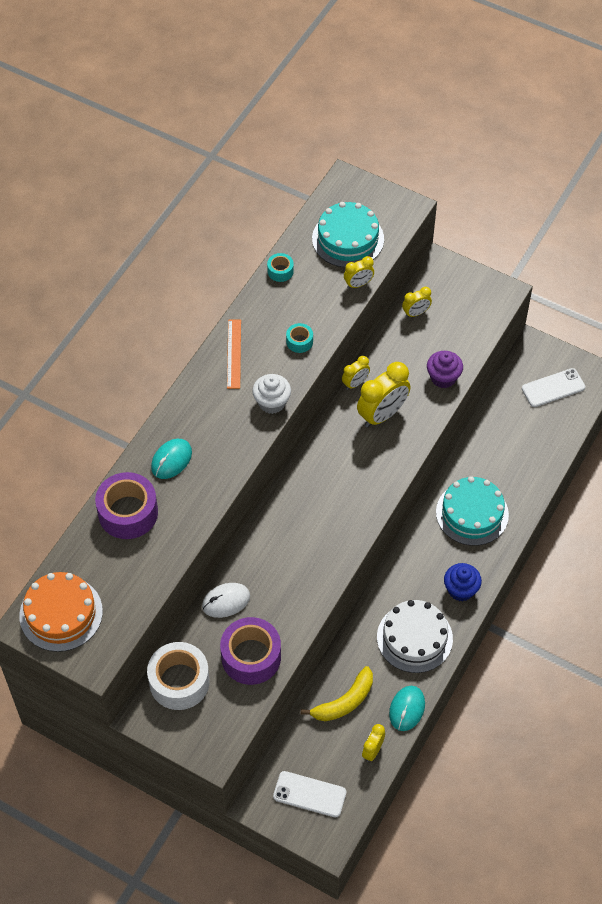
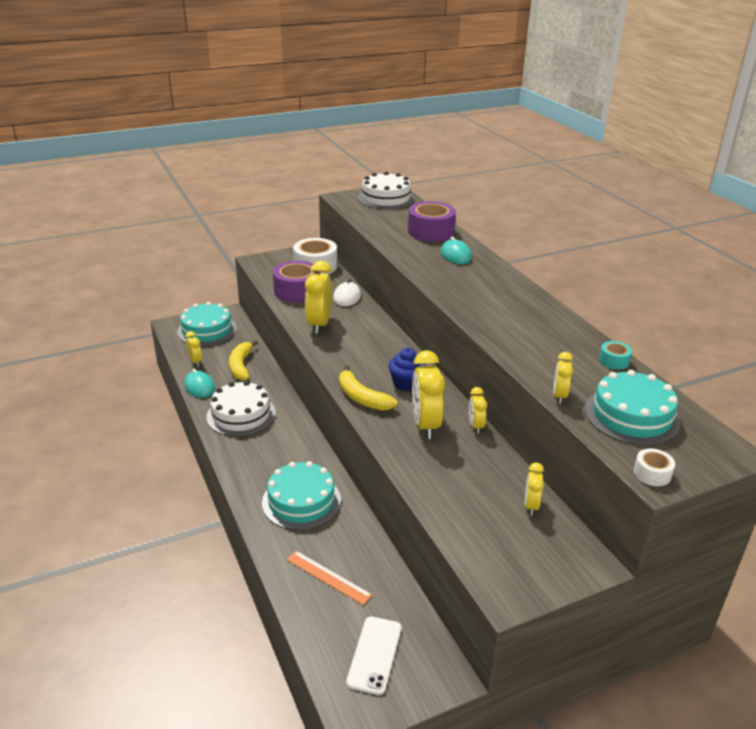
camera: 125 degrees right, 25 degrees down
(61, 613) = (386, 198): orange cake -> white cake
(234, 354) = (532, 307): orange ruler -> orange ruler (328, 577)
(272, 402) = (463, 305): white cupcake -> none
(299, 341) = (515, 339): turquoise tape -> none
(300, 587) = (319, 324): none -> yellow clock
(309, 794) = (207, 330): white phone -> turquoise cake
(385, 477) = (361, 397): none -> yellow banana
(404, 211) = (652, 473): none -> white tape
(443, 378) = (430, 482): purple cupcake -> none
(461, 589) = (245, 456): blue cupcake -> blue cupcake (406, 383)

